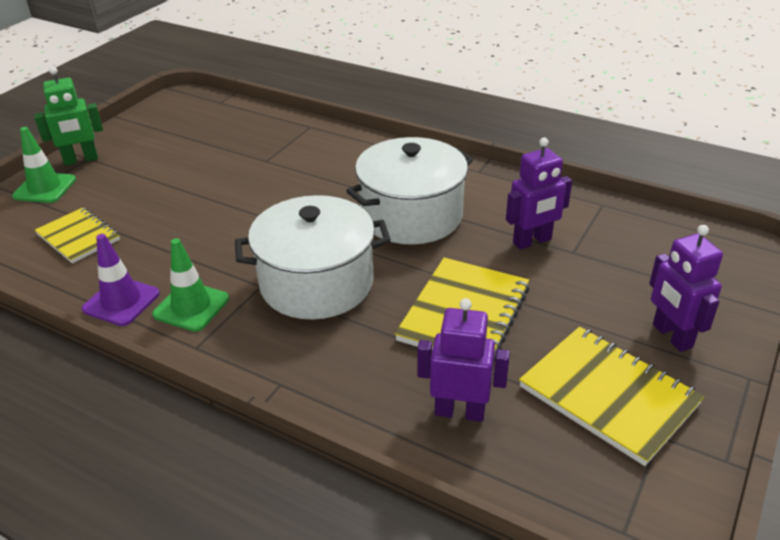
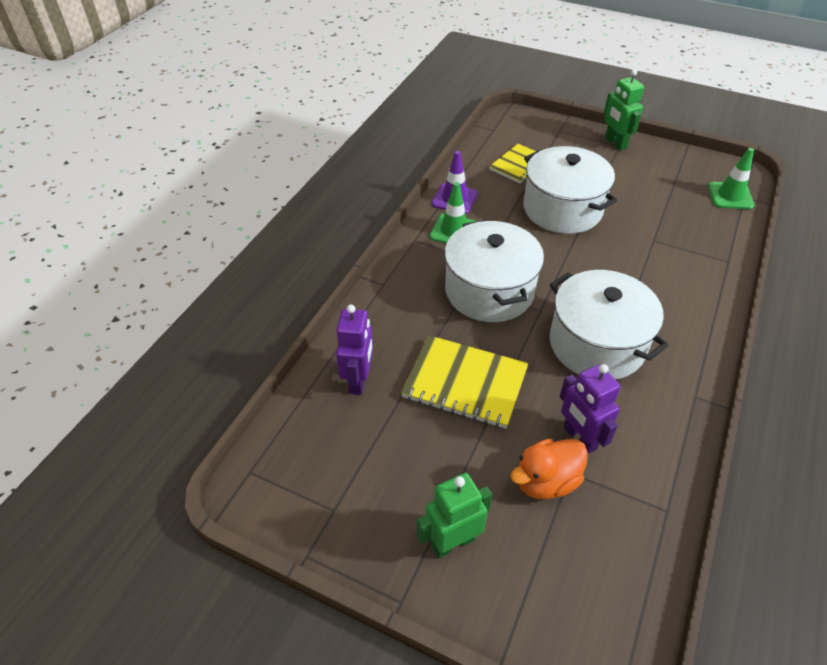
camera: 85 degrees right, 10 degrees up
(45, 188) = (572, 136): green traffic cone -> green traffic cone (730, 196)
(187, 212) = (562, 209): none -> white pot
(586, 267) = (546, 481): none -> orange duck
(608, 395) = (375, 479): yellow notebook -> none
(671, 336) = (452, 542): purple robot -> green robot

